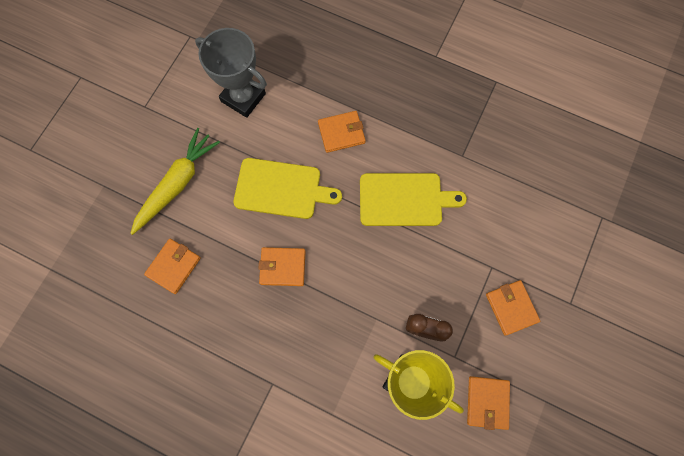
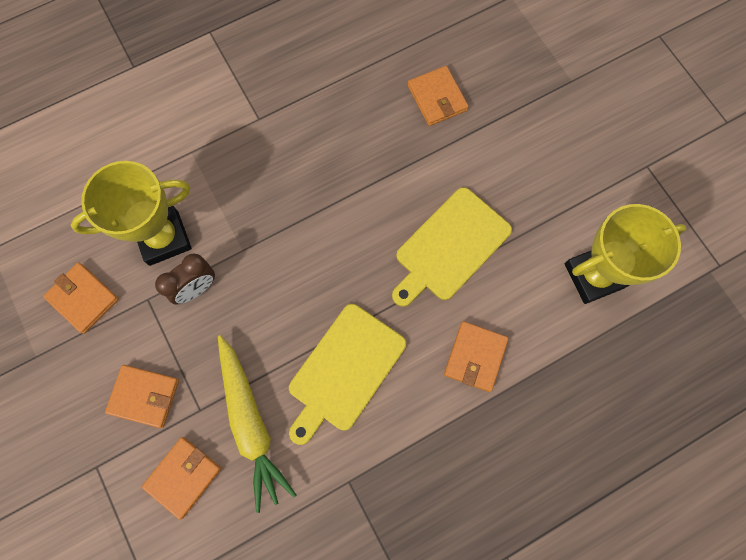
camera: 125 degrees right, 0 degrees up
(177, 184) = (527, 148): yellow carrot -> yellow carrot (251, 423)
(243, 97) = (594, 276): grey trophy -> yellow trophy
(282, 267) = (362, 195): orange wallet -> orange wallet (183, 477)

